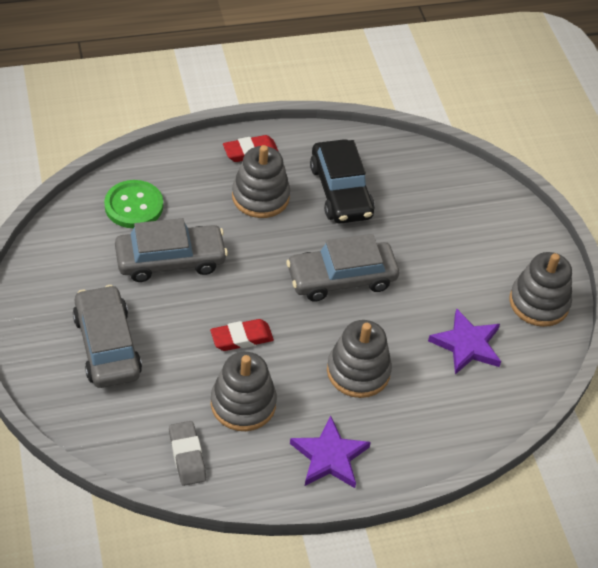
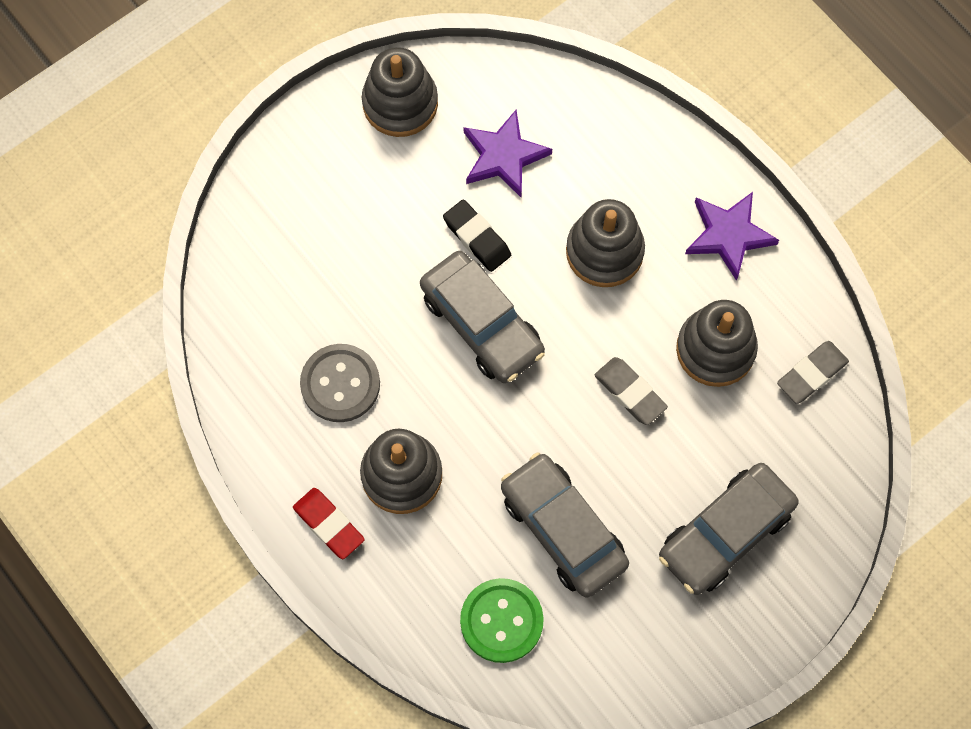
camera: 110 degrees left, 20 degrees up
(241, 338) = (630, 393): red eraser -> grey eraser
(340, 191) = (340, 384): black car -> grey button
(408, 302) = (477, 238): none -> black eraser

